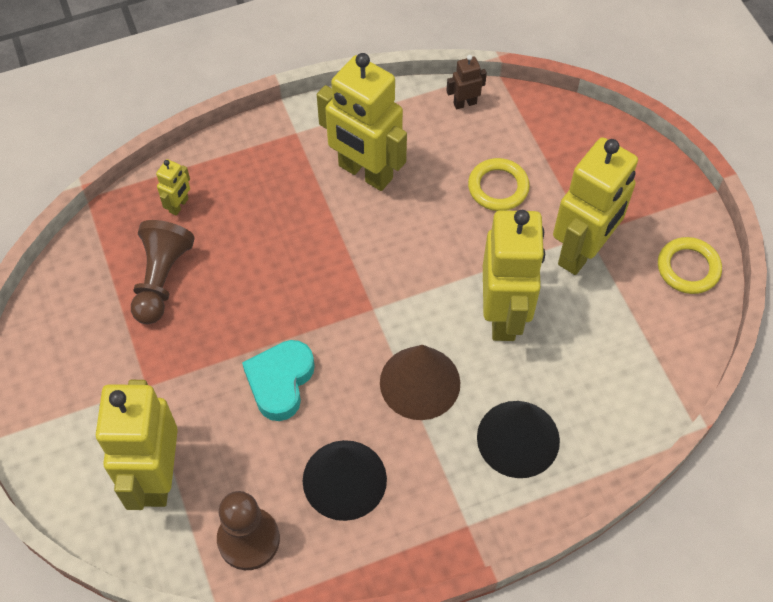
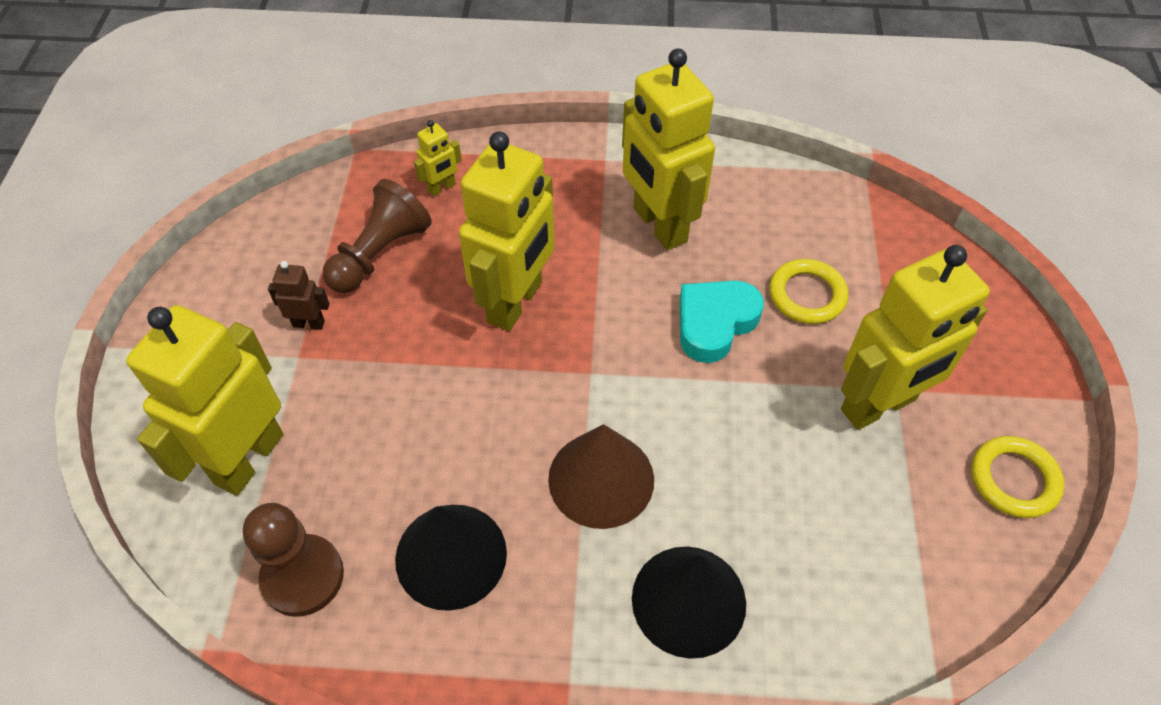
camera: 25 degrees right, 5 degrees down
(280, 382) = (441, 411): turquoise heart -> turquoise heart (714, 323)
(465, 103) = (811, 193): brown robot -> brown robot (309, 323)
(504, 315) = (743, 442): yellow robot -> yellow robot (515, 302)

